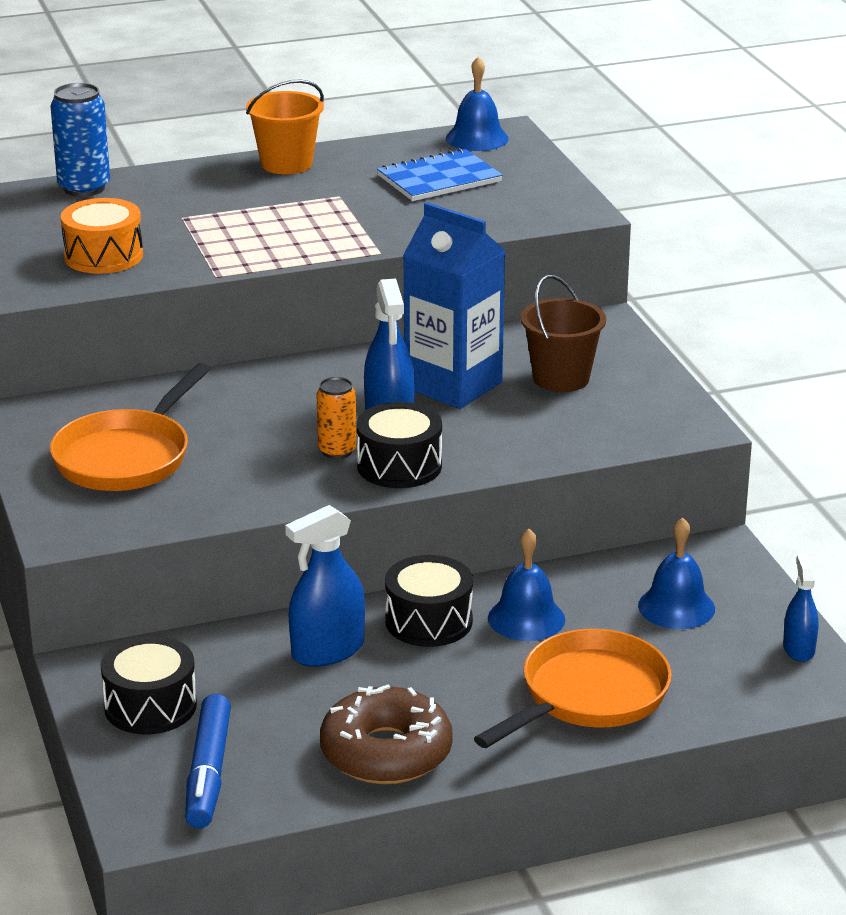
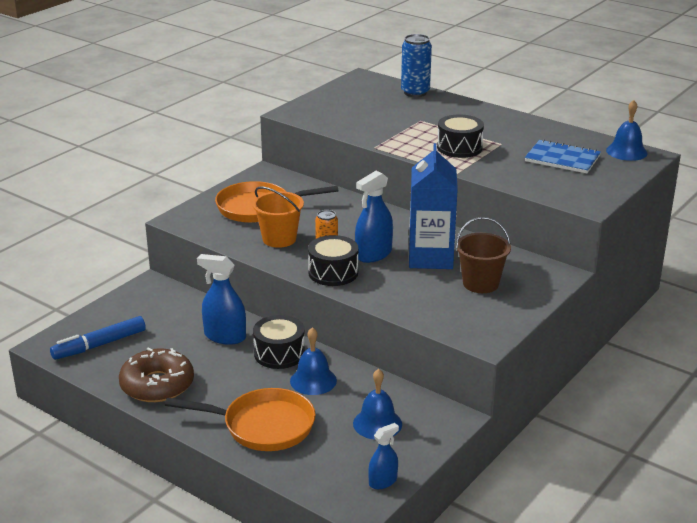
camera: 55 degrees right, 0 degrees up
(103, 256) = (357, 119): orange drum -> none
(150, 706) = (136, 310): black drum -> black drum (459, 148)
(286, 164) = (514, 121): orange bucket -> orange bucket (279, 239)

